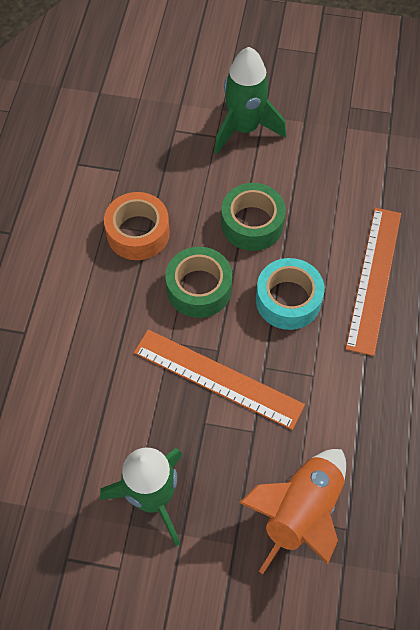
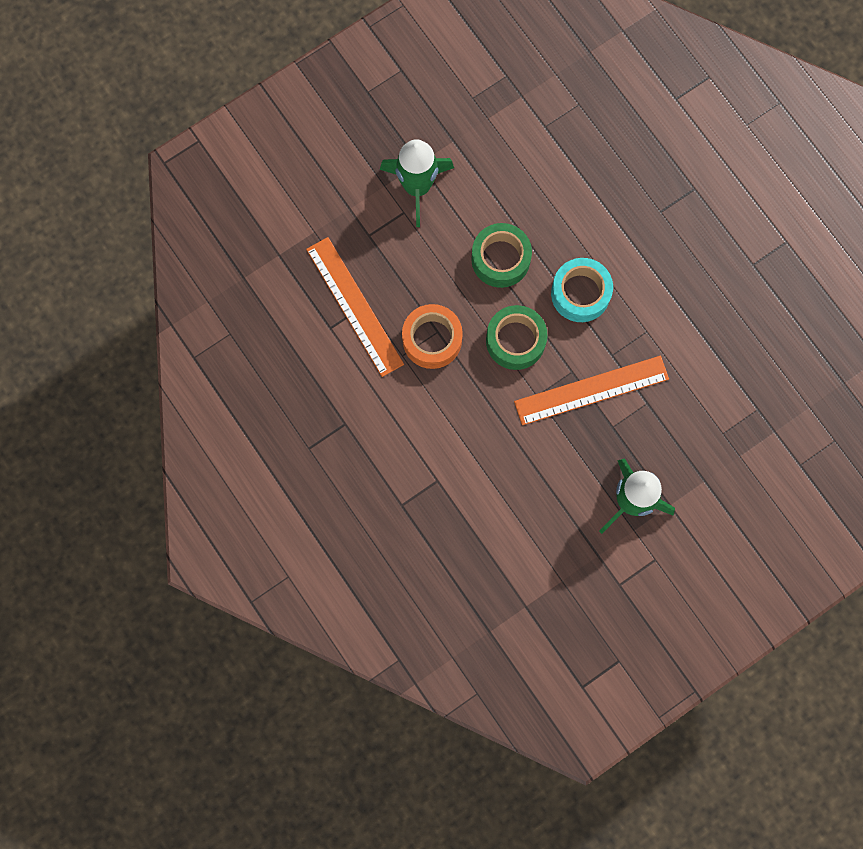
camera: 45 degrees left, 15 degrees up
(300, 512) = (722, 425): orange rocket -> none
(374, 279) = (619, 225): orange ruler -> orange ruler (354, 306)

